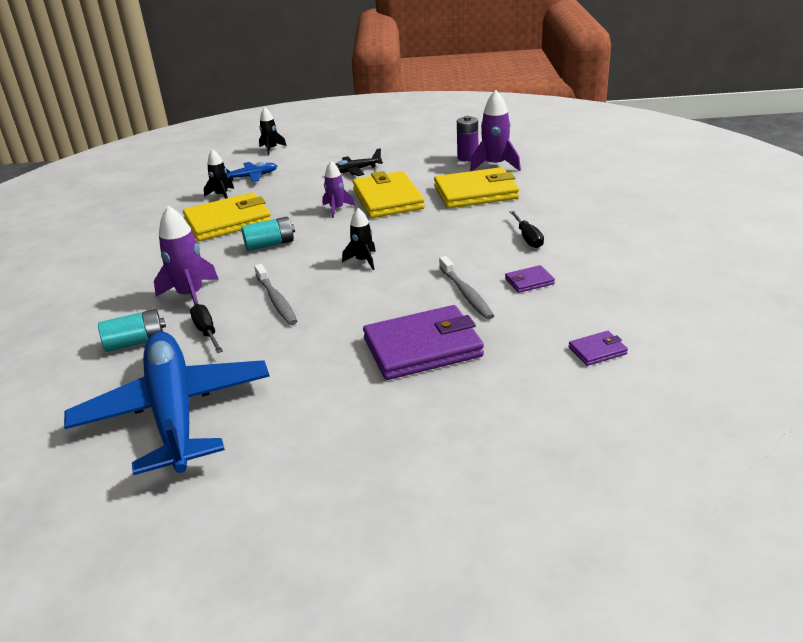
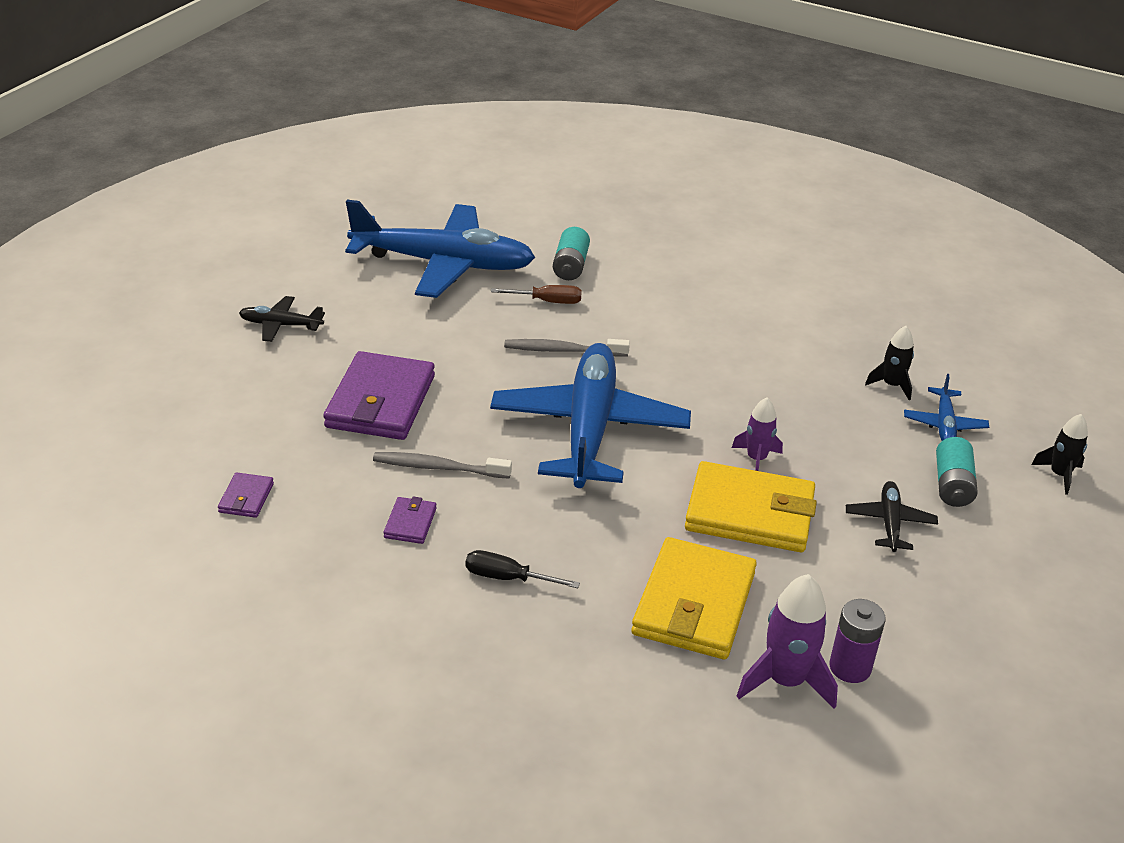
camera: 115 degrees right, 5 degrees up
(191, 295) = (628, 308): purple rocket -> none
(207, 332) = (547, 301): black screwdriver -> brown screwdriver
(228, 221) = (797, 370): yellow wallet -> none
(270, 244) = (699, 381): turquoise battery -> turquoise battery (952, 485)
(363, 261) = (589, 429): black rocket -> blue plane
(368, 459) = (281, 325): none -> black plane

